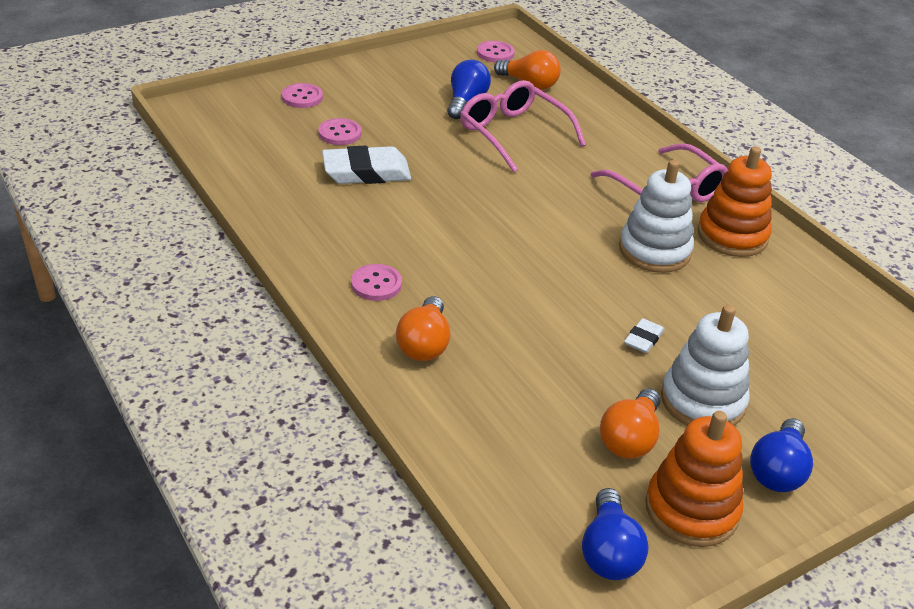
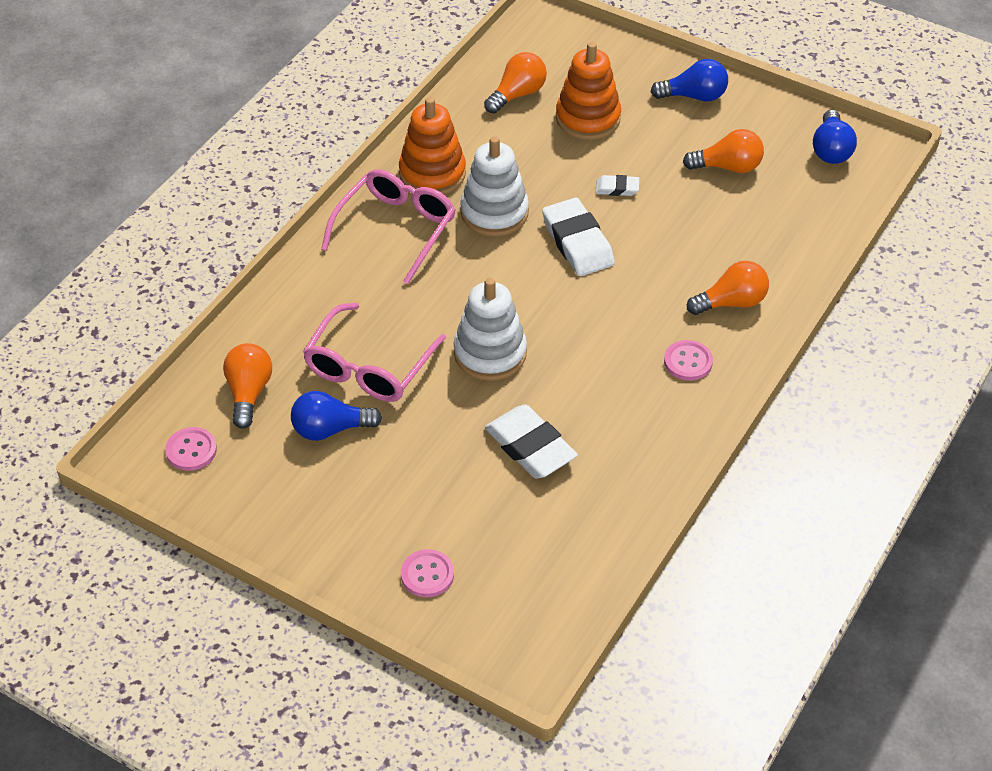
camera: 115 degrees left, 10 degrees up
(339, 133) = (476, 503): pink button -> none
(580, 283) = (577, 242): none -> white eraser
(609, 552) = (831, 150): blue light bulb -> blue light bulb turned 120 degrees clockwise
(691, 510) = (764, 125): orange stacking toy -> orange stacking toy (588, 118)
(702, 401) = (658, 143): white stacking toy -> white stacking toy (490, 353)
(837, 331) = (517, 94): none -> orange light bulb

